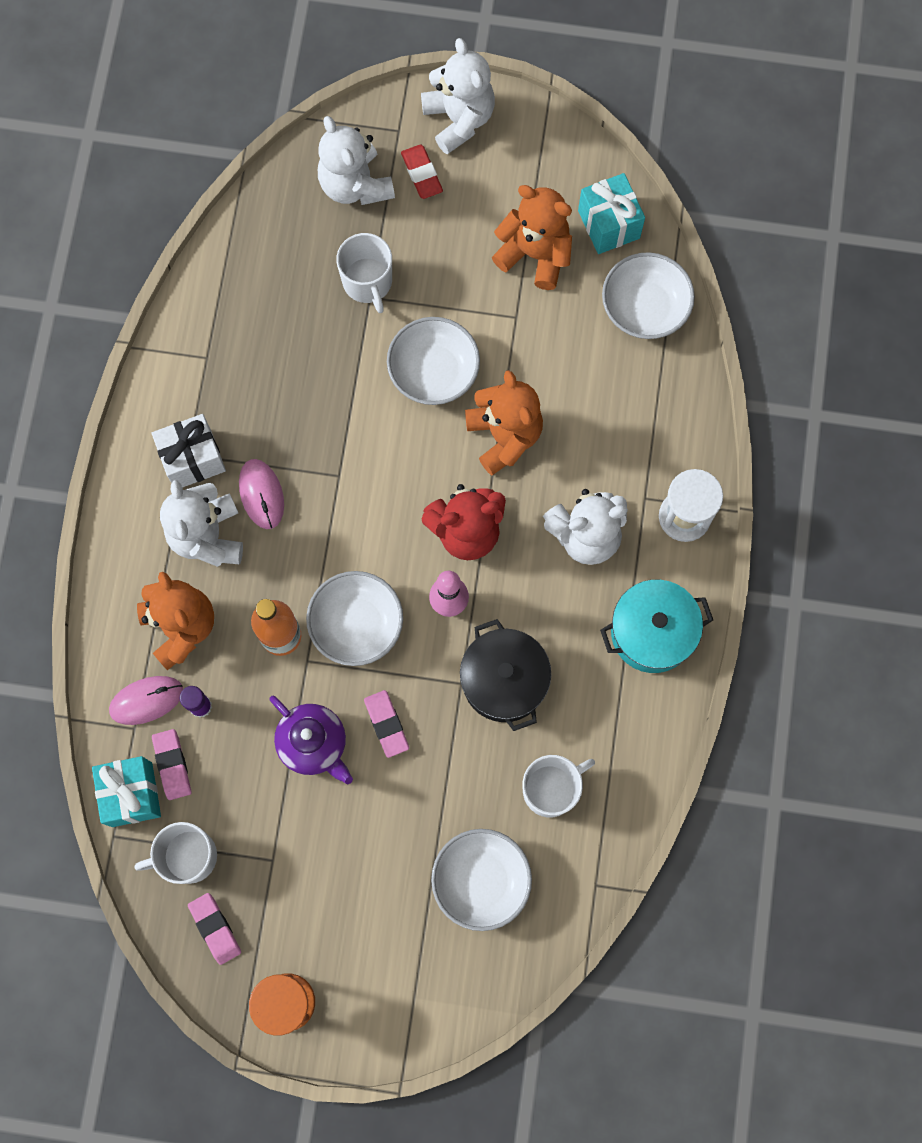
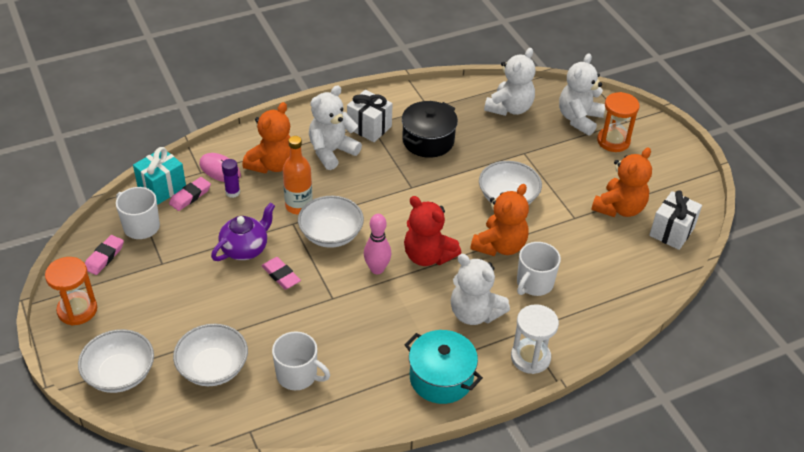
camera: 55 degrees right, 30 degrees down
(261, 494) = (373, 162): pink mouse -> none
(313, 744) = (245, 249): purple teapot -> purple teapot turned 150 degrees counterclockwise
(368, 282) = (531, 148): white mug -> white mug (534, 283)
(386, 724) = (281, 275): pink eraser -> pink eraser turned 75 degrees counterclockwise
(422, 174) = (613, 141): red eraser -> orange hourglass
(459, 119) = (659, 141): white teddy bear -> white teddy bear (509, 108)
(504, 681) = (350, 318): black pot -> black pot (428, 140)
(535, 254) = (619, 208): orange teddy bear -> orange teddy bear turned 45 degrees clockwise
(608, 224) = (671, 232): turquoise gift -> white gift
(644, 307) = (640, 273): white bowl -> white bowl (120, 374)

